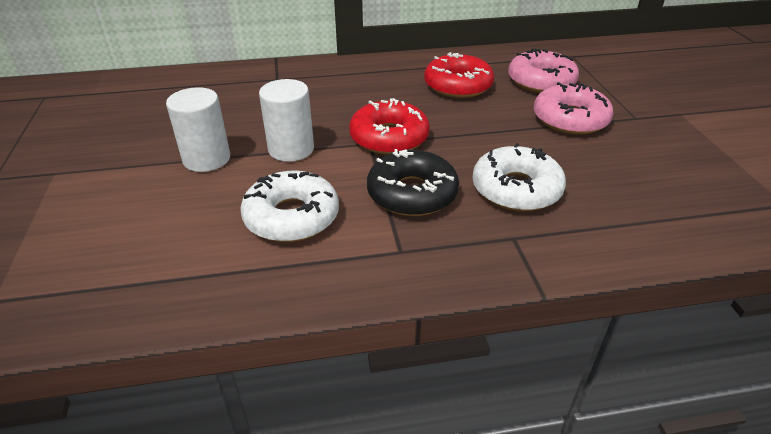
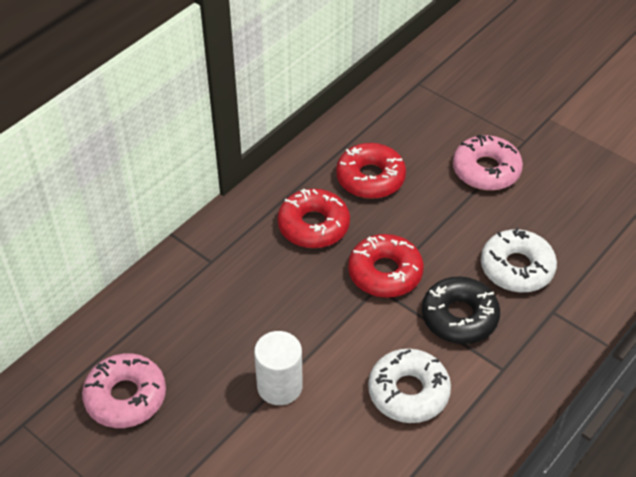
camera: 40 degrees left, 10 degrees up
(291, 149) = (329, 333): white cylinder -> none
(375, 91) = (313, 225): none -> red donut
(541, 81) = (426, 134): pink donut -> pink donut (126, 397)

